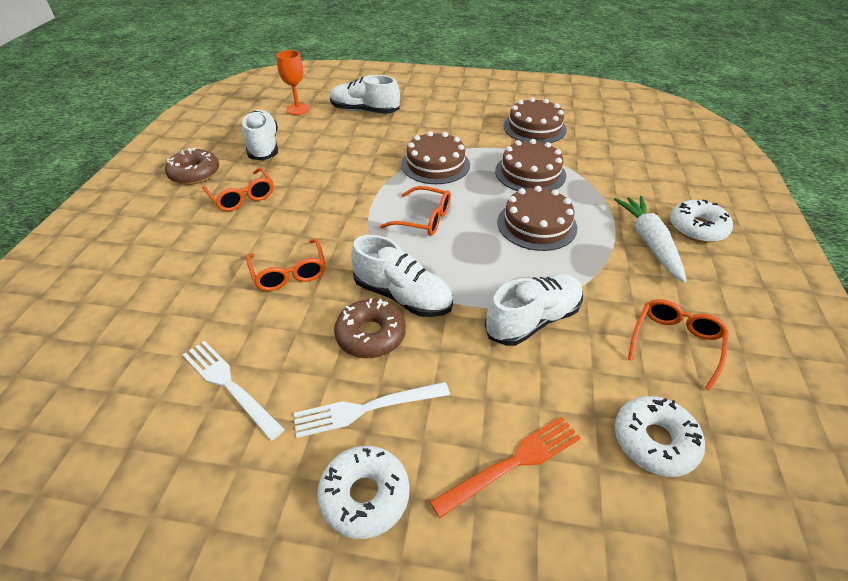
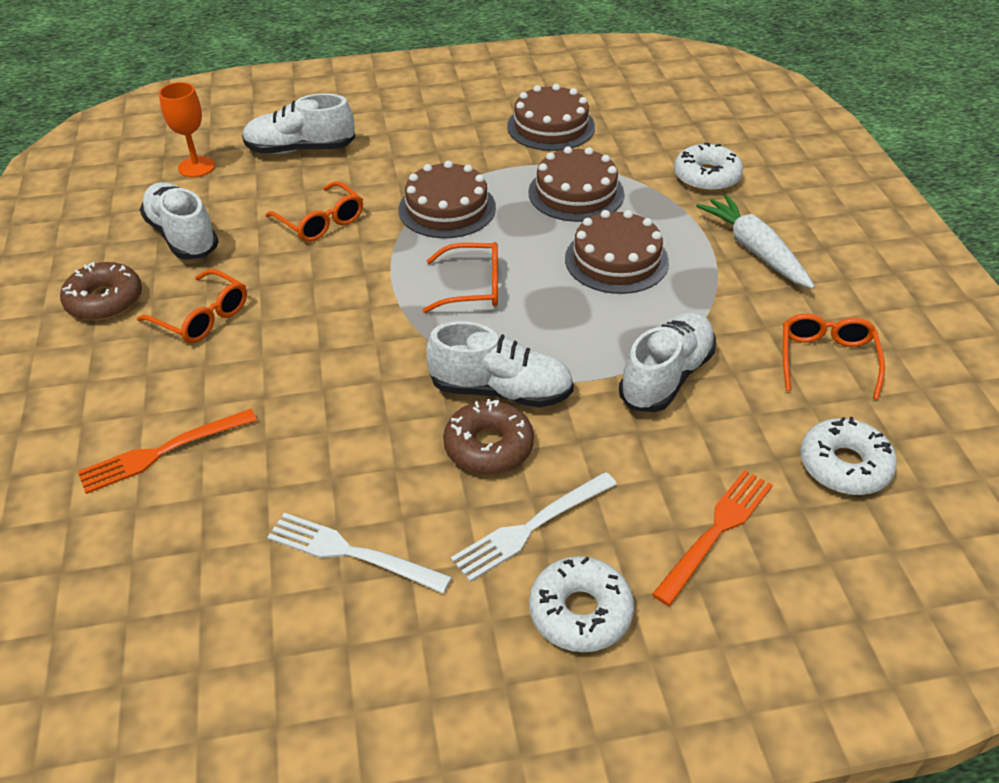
camera: 20 degrees left, 0 degrees up
(160, 276) = (161, 453): none -> orange fork
(289, 273) = (338, 401): orange glasses -> orange glasses (321, 222)
(697, 228) = (800, 220): white donut -> white donut (706, 177)

